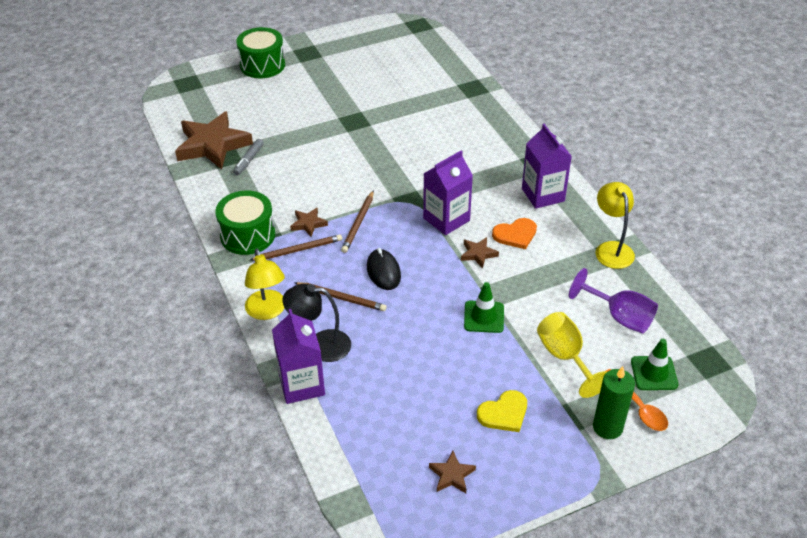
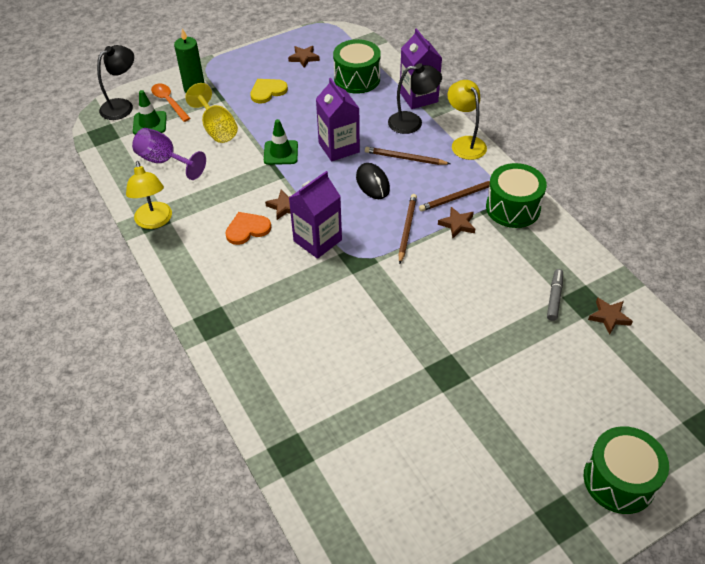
camera: 175 degrees right, 5 degrees up
(212, 145) = (609, 317): brown star -> brown star, size x0.45
(378, 425) = (357, 79): none -> green drum
(543, 195) = (213, 278): purple carton -> purple carton (339, 147)
(700, 405) = (122, 106): none -> black lamp

